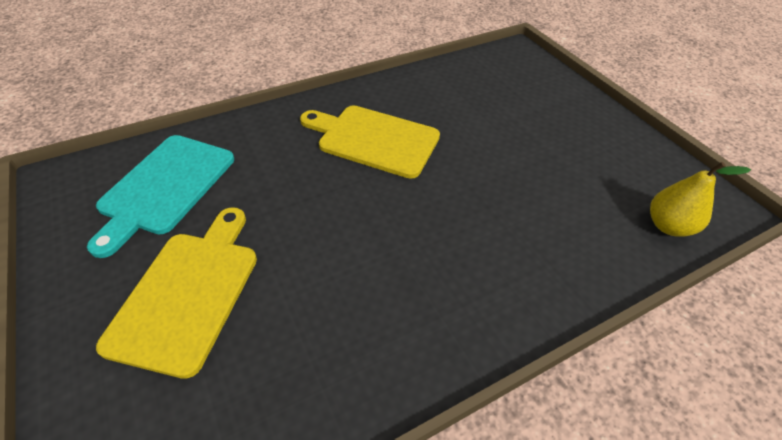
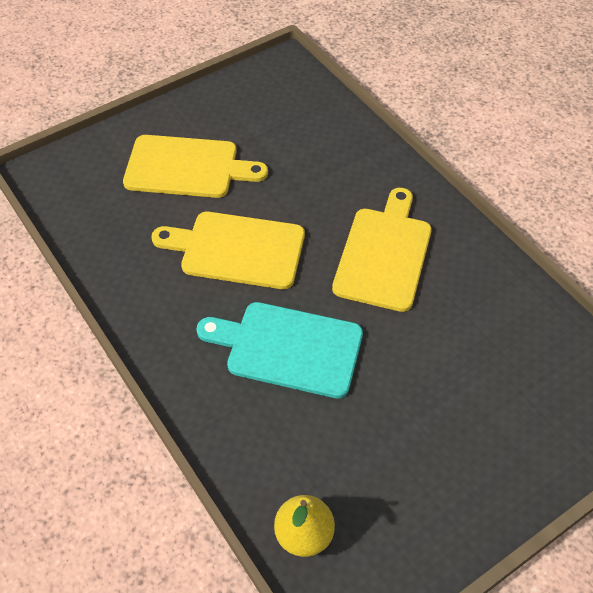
camera: 85 degrees right, 5 degrees up
(165, 187) = (287, 124): turquoise cutting board -> turquoise cutting board (288, 348)
(344, 249) = (237, 250): none -> yellow cutting board

